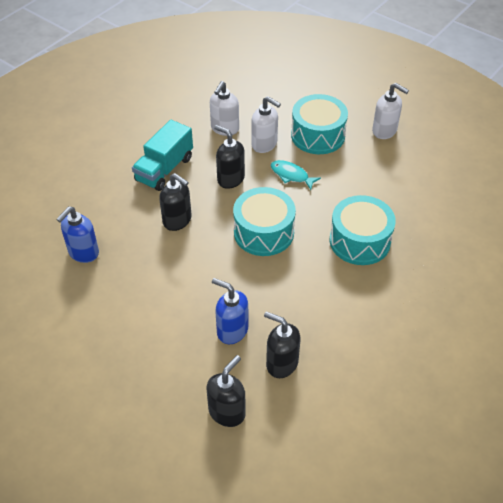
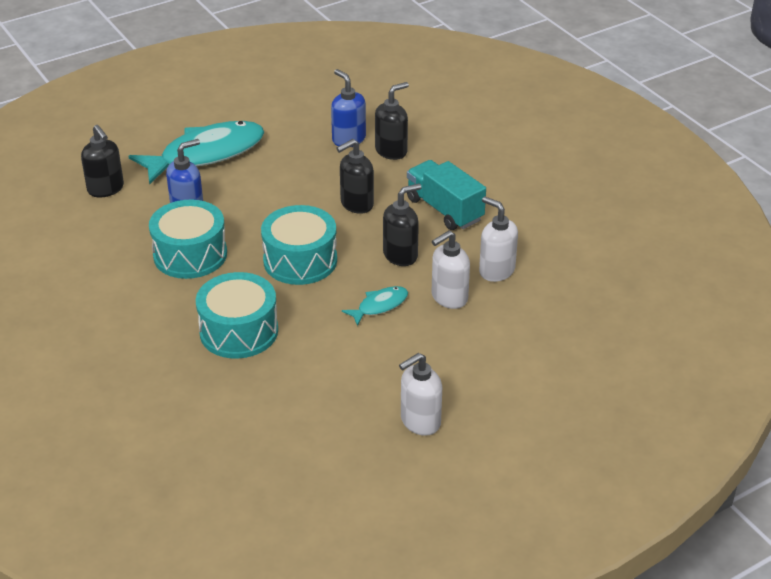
camera: 110 degrees right, 10 degrees down
(140, 351) = (206, 154): none -> turquoise fish
(281, 363) = (128, 231): black soap dispenser -> black soap dispenser (391, 151)
(318, 135) = (443, 351): turquoise drum -> turquoise drum (190, 255)

